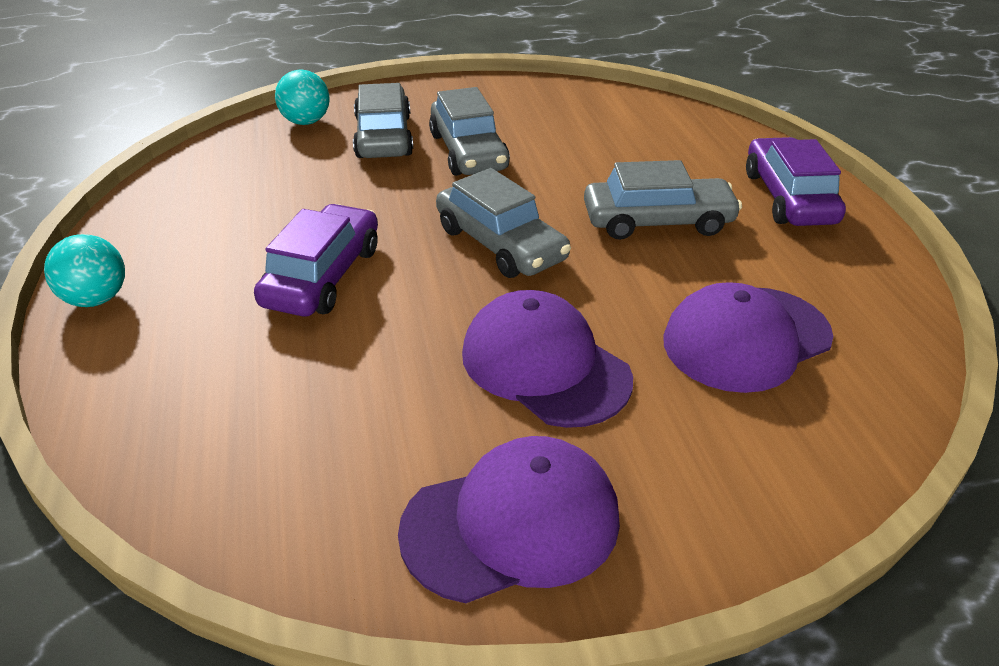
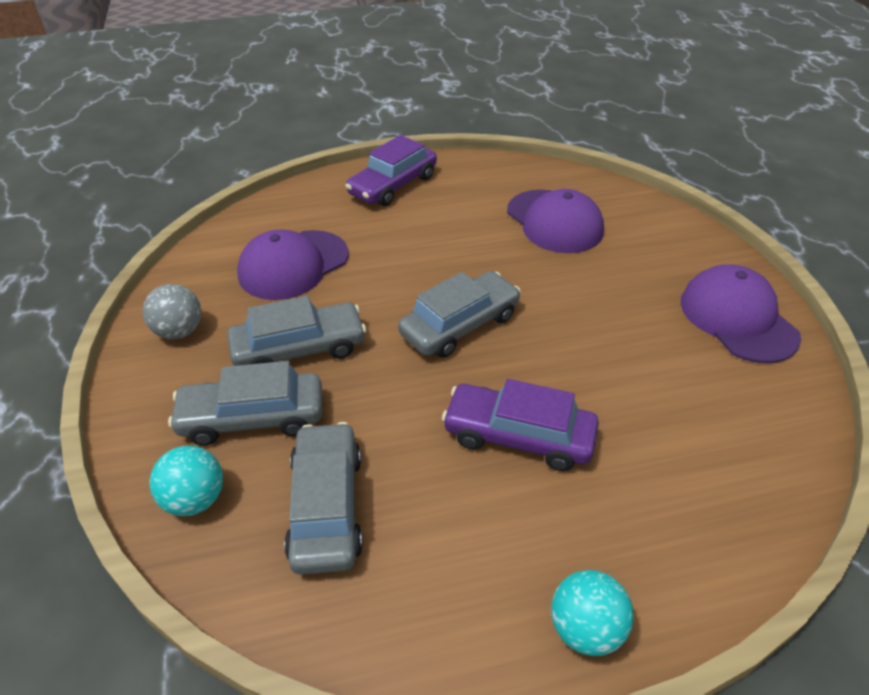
camera: 90 degrees left, 5 degrees up
(495, 97) = (179, 331): none -> grey ball
(544, 365) = (601, 303): purple cap -> purple cap (293, 265)
(657, 221) = (425, 244): grey car -> grey car (326, 506)
(788, 197) = (393, 185): purple car -> purple car turned 45 degrees counterclockwise

